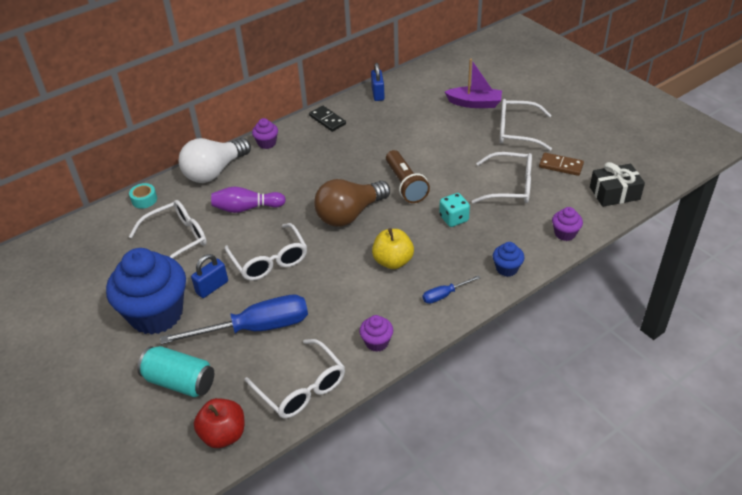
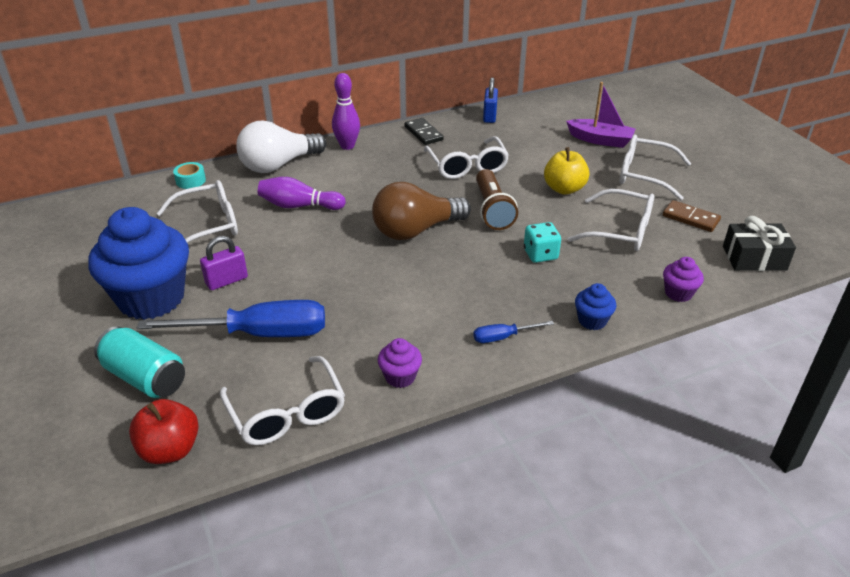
camera: 10 degrees right, 5 degrees down
(212, 287) = (227, 281): blue padlock -> purple padlock
(267, 143) = (347, 146): purple cupcake -> purple bowling pin
(269, 260) = (304, 264): white glasses -> white glasses (467, 166)
(393, 261) = (451, 288): yellow apple -> yellow apple (564, 189)

